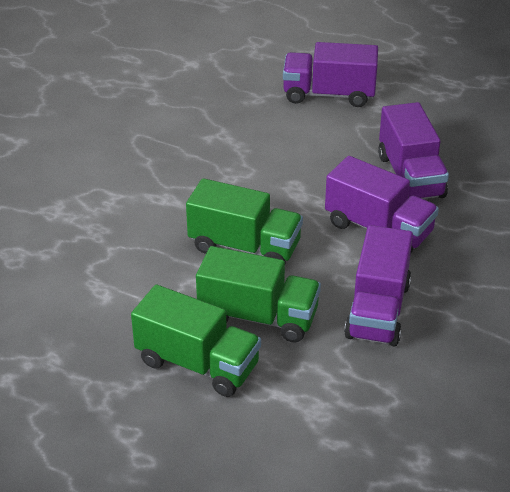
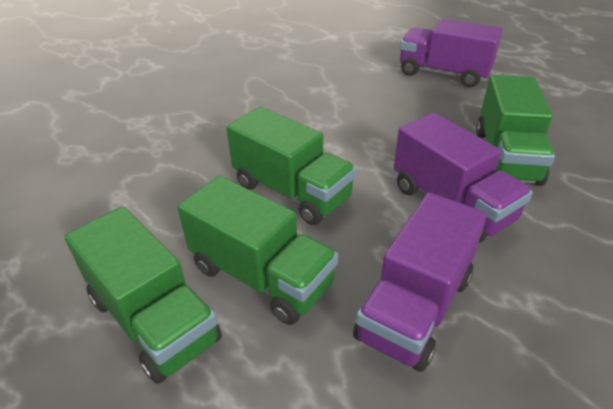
camera: 20 degrees right, 0 degrees up
(410, 176) = (506, 156): purple truck -> green truck

